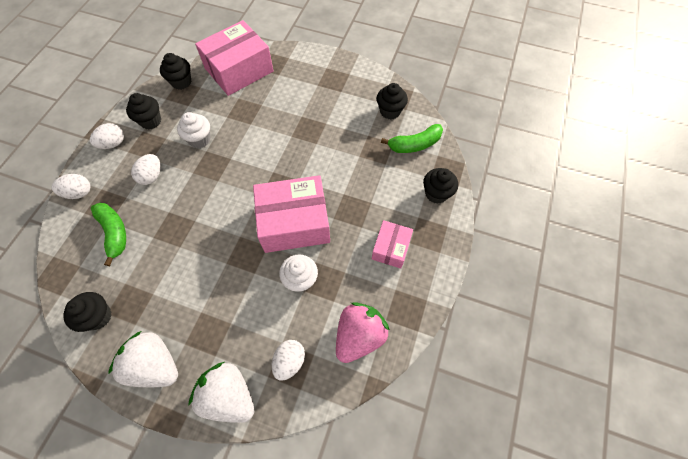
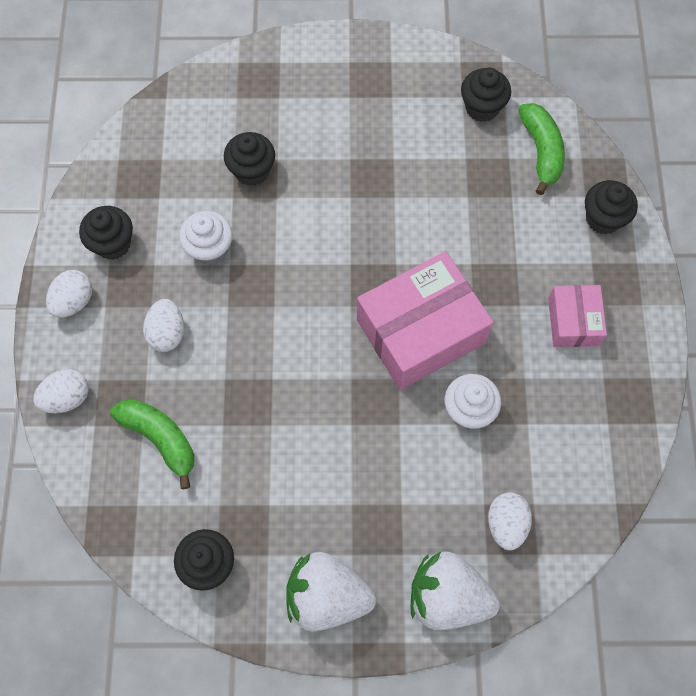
camera: 20 degrees left, 5 degrees up
(181, 82) = (125, 160): black cupcake -> black cupcake (252, 171)
(239, 70) = (210, 109): pink box -> none
(359, 335) = (582, 457): pink strawberry -> none
(414, 144) = (541, 151): green banana -> green banana turned 60 degrees counterclockwise

